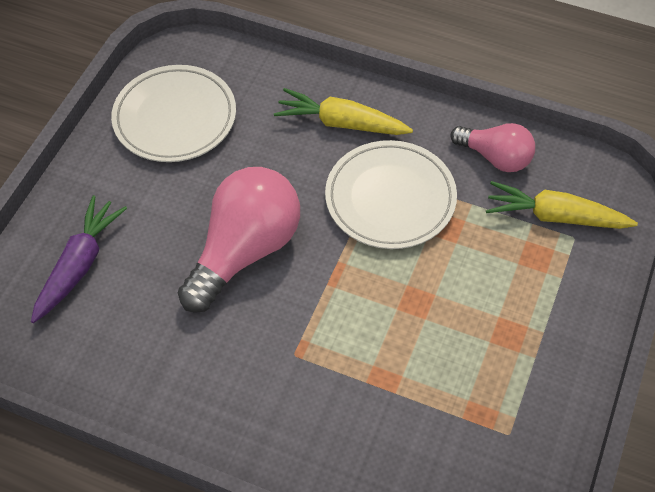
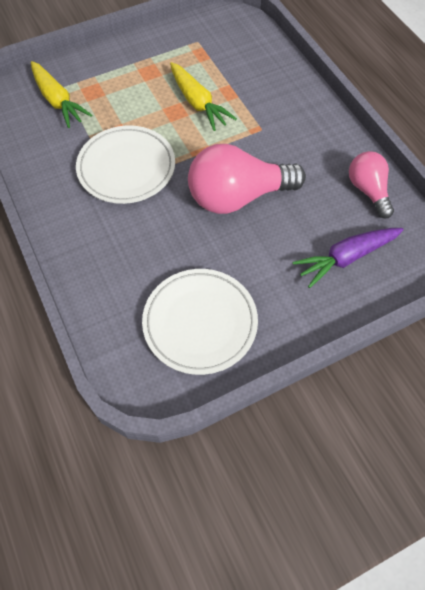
camera: 140 degrees left, 5 degrees up
(342, 123) = (98, 233): yellow carrot -> yellow carrot (197, 103)
(495, 157) = (43, 148): pink light bulb -> pink light bulb (368, 190)

